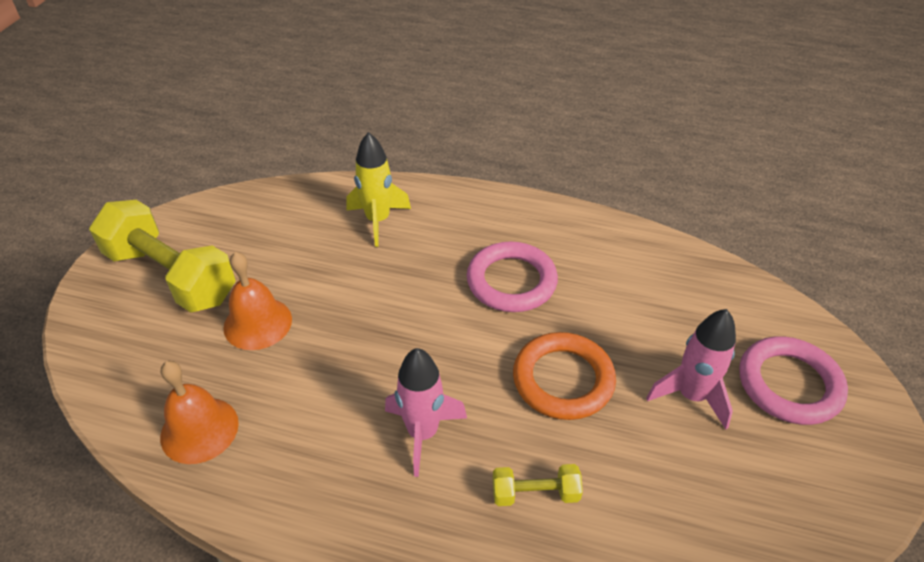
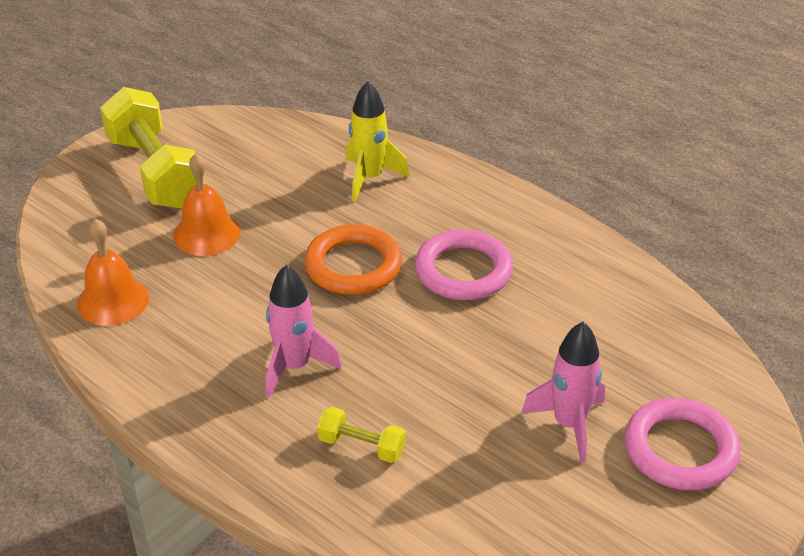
camera: 25 degrees right, 5 degrees down
(563, 380) = (452, 369): orange ring -> orange ring (353, 266)

